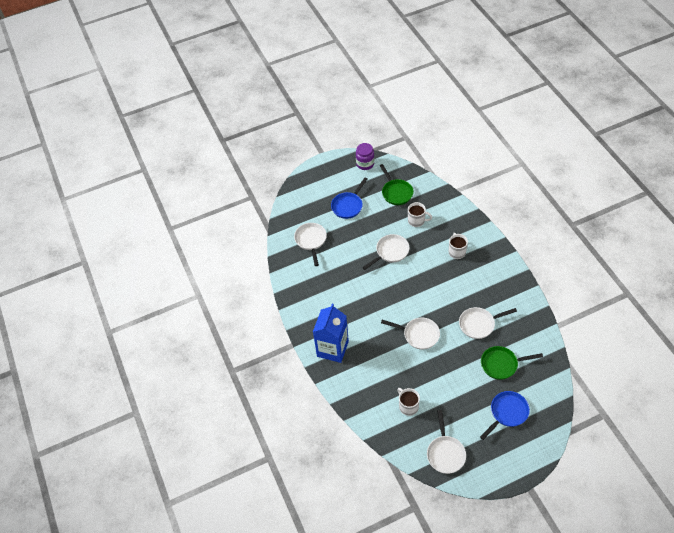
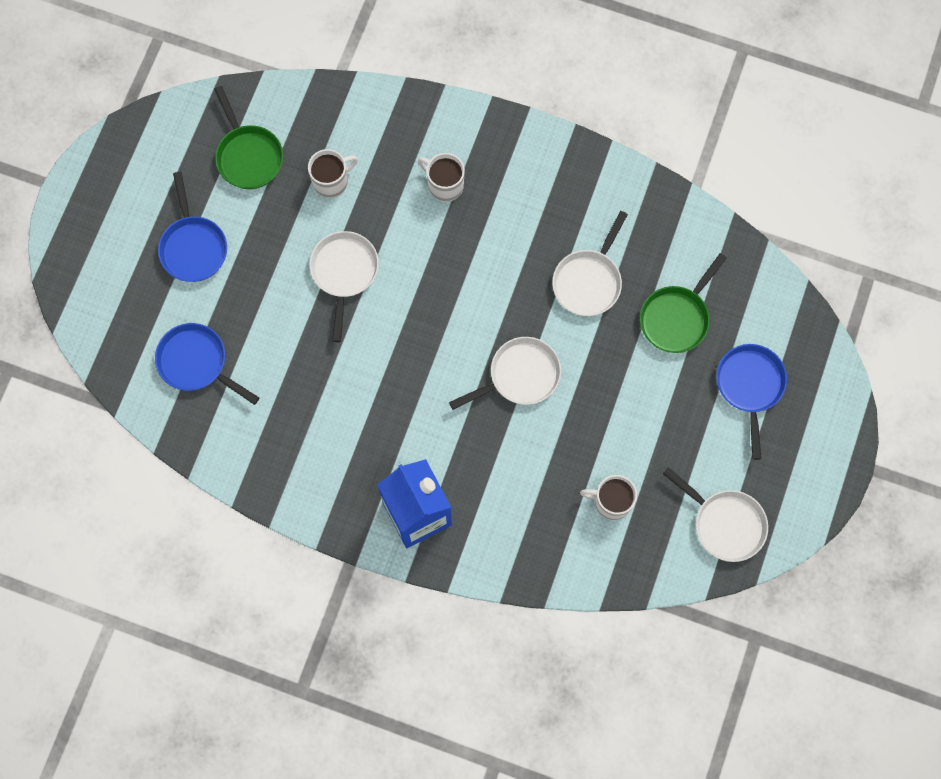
camera: 50 degrees left, 20 degrees up
(311, 240) = (197, 362): white pan -> blue pan
(365, 164) = (142, 143): purple jar -> none
(396, 192) = (248, 156): green pan -> green pan turned 45 degrees clockwise

